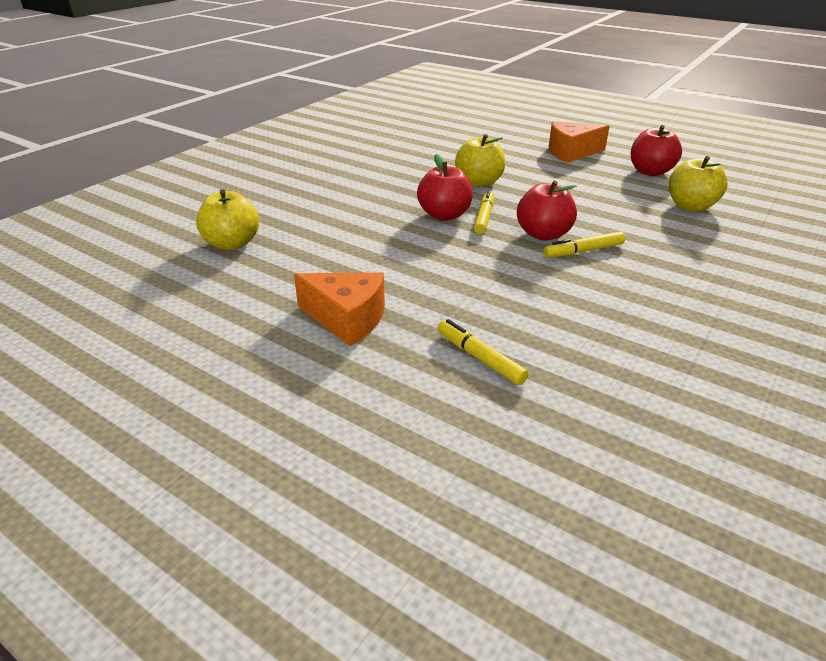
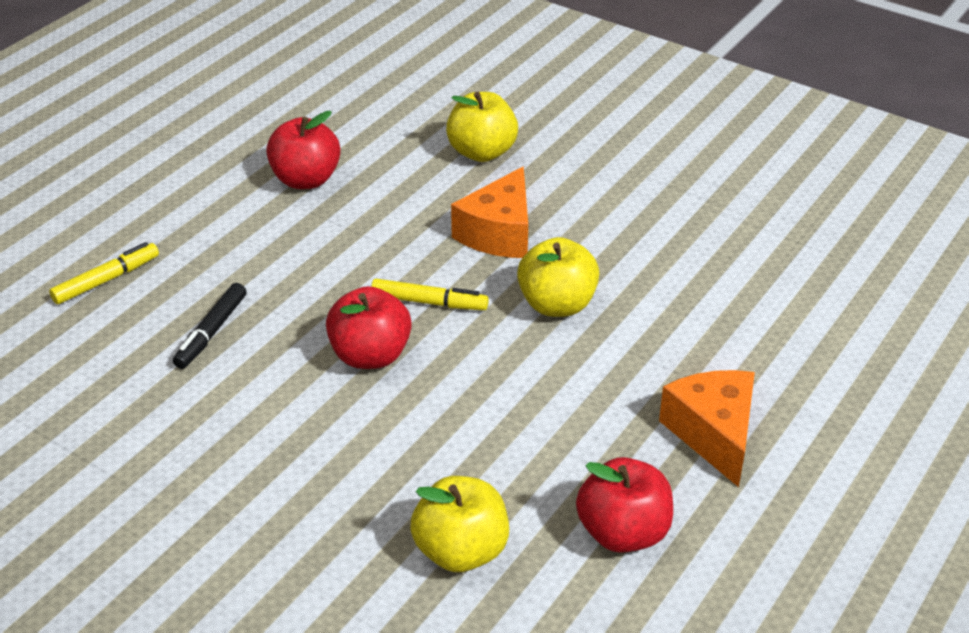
camera: 90 degrees right, 5 degrees up
(232, 244) = (369, 108): yellow apple -> yellow apple (482, 152)
(347, 319) = (197, 195): orange cheese -> orange cheese (499, 233)
(444, 215) = (437, 265): red apple -> red apple (306, 180)
(537, 296) = (211, 332): none -> black marker
(583, 251) = (316, 389): yellow marker -> none

